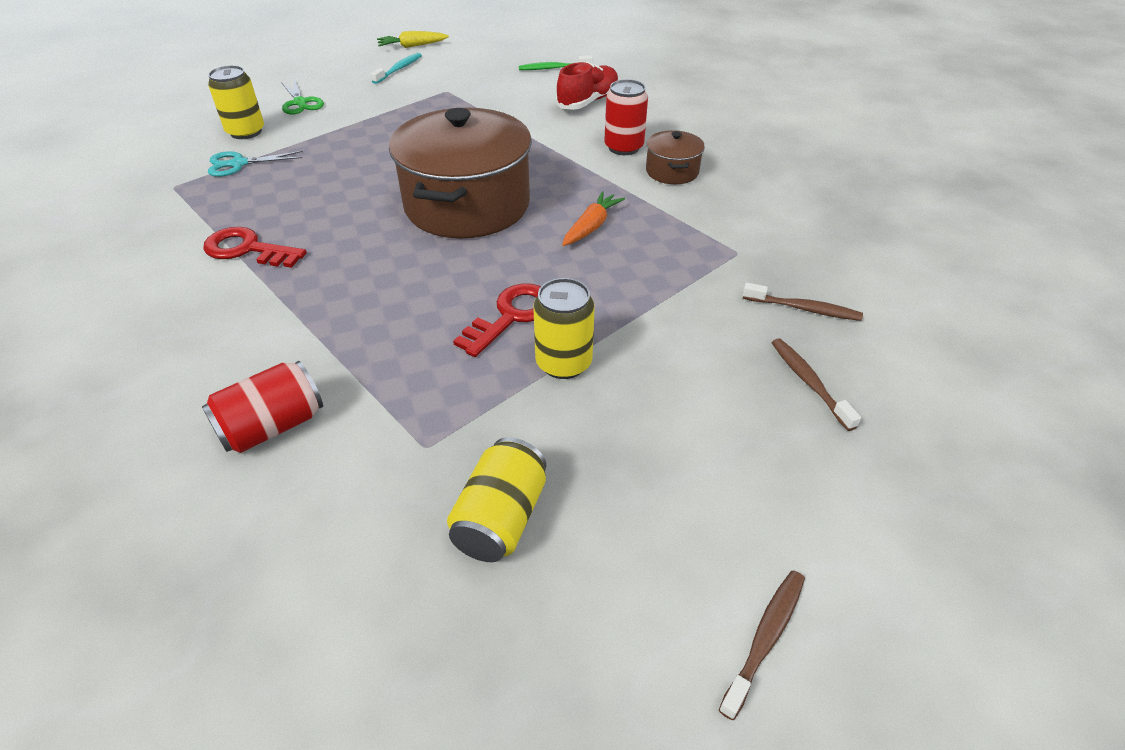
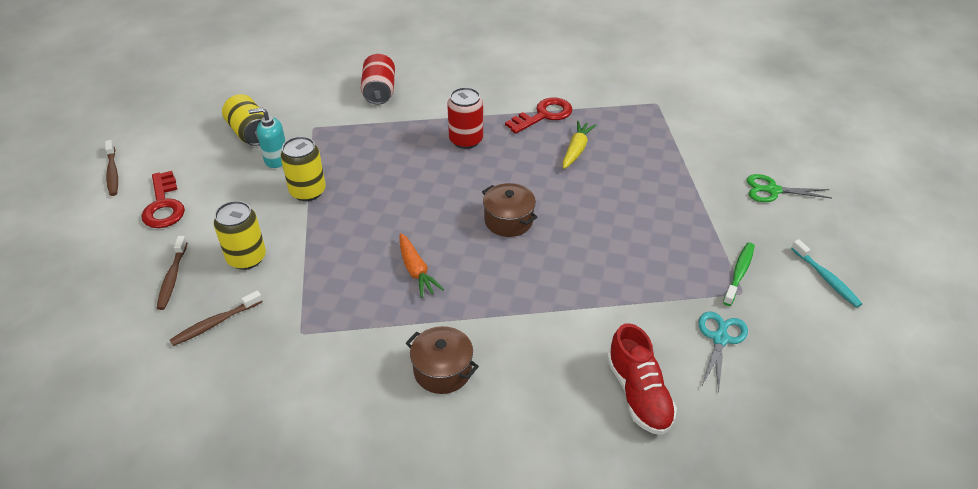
camera: 125 degrees right, 0 degrees up
(238, 164) = (670, 134): turquoise scissors -> turquoise scissors (720, 338)
(246, 132) = (728, 149): yellow can -> yellow can (246, 258)
(412, 46) = (899, 314): yellow carrot -> yellow carrot (576, 149)
(467, 205) = (508, 220): brown pot -> brown pot, size x0.45
(511, 316) = (367, 189): red key -> red key (163, 205)
(533, 438) = (276, 159): none -> turquoise soap dispenser
(553, 68) = (756, 413): green toothbrush -> green toothbrush (739, 273)
(623, 147) = (515, 362): red can -> red can (466, 140)
(809, 382) = (172, 278): brown toothbrush -> brown toothbrush turned 75 degrees clockwise

